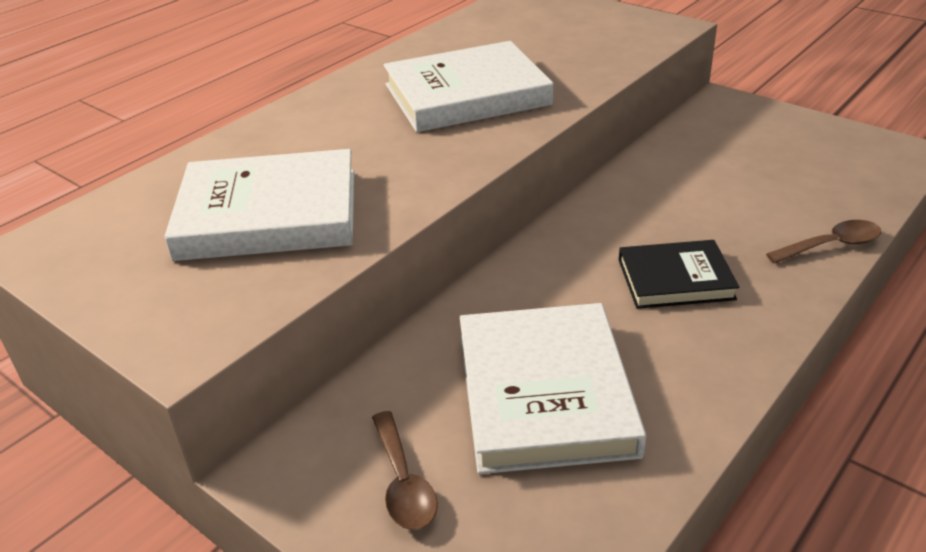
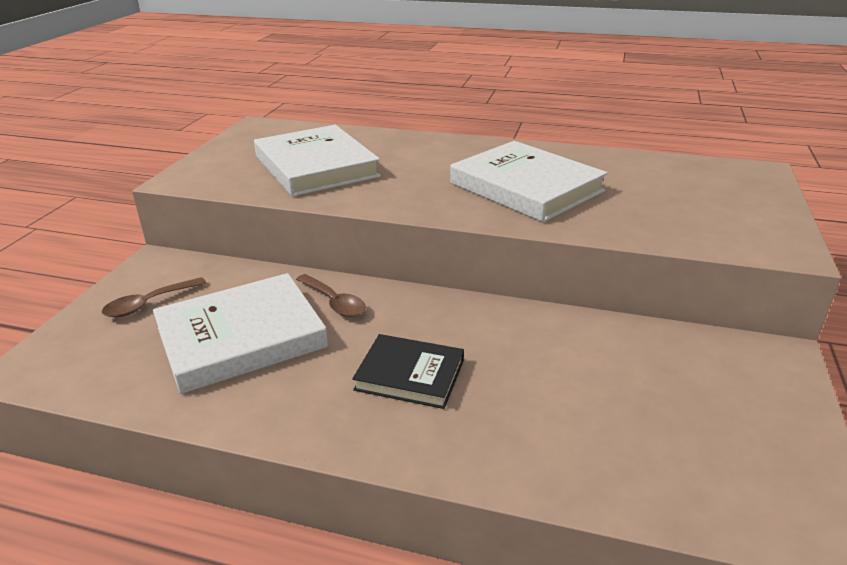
camera: 65 degrees right, 5 degrees down
(675, 279) = (410, 375): black book -> black book turned 45 degrees counterclockwise
(831, 245) = (532, 474): brown spoon -> brown spoon (334, 302)

